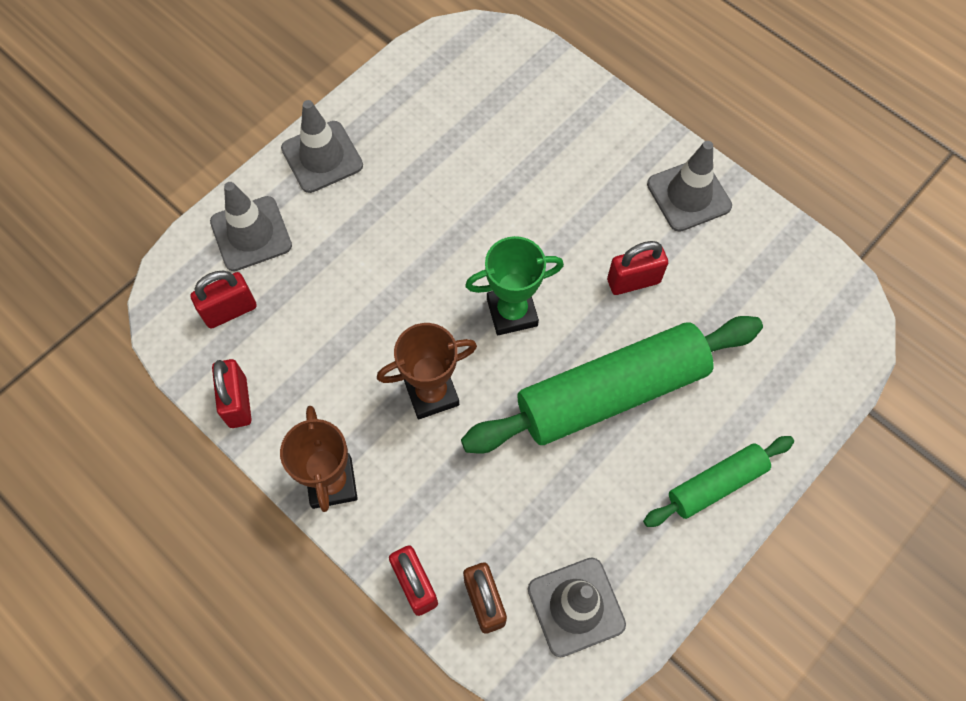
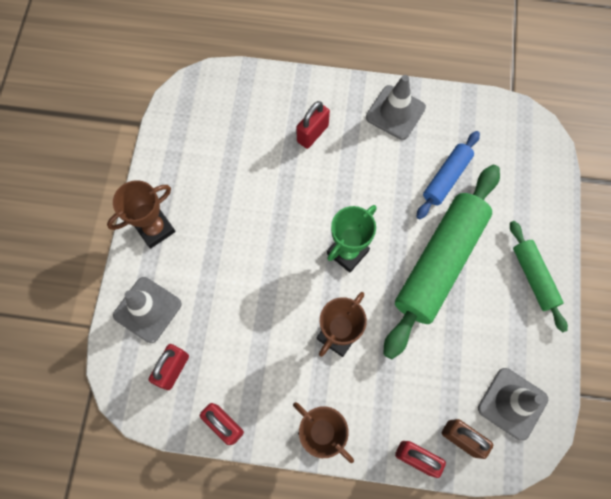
camera: 35 degrees left, 5 degrees up
(322, 157) = (155, 229): grey traffic cone -> brown trophy
(633, 281) = (402, 186): red padlock -> red padlock (312, 134)
(694, 304) = (446, 178): none -> blue rolling pin
(716, 484) = (533, 277): green rolling pin -> green rolling pin turned 45 degrees counterclockwise

